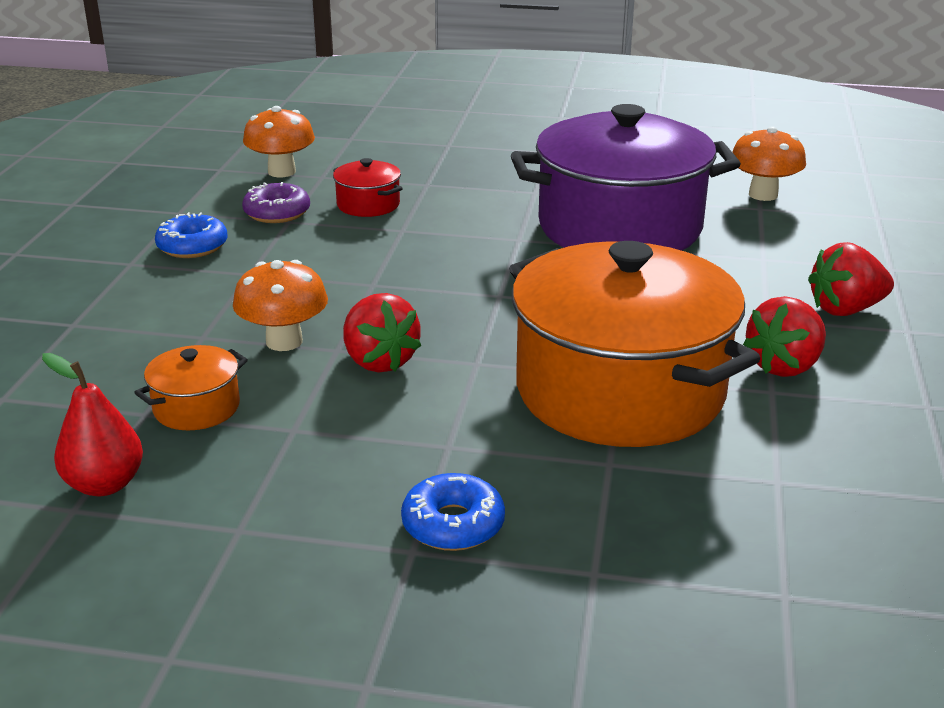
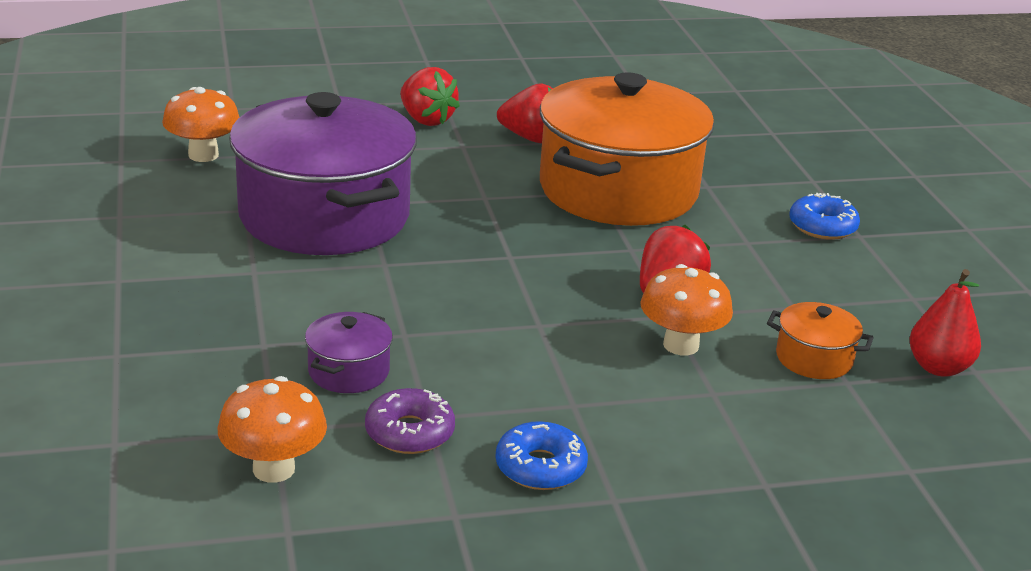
camera: 115 degrees left, 0 degrees up
(368, 205) = (348, 371): red pot -> purple pot

